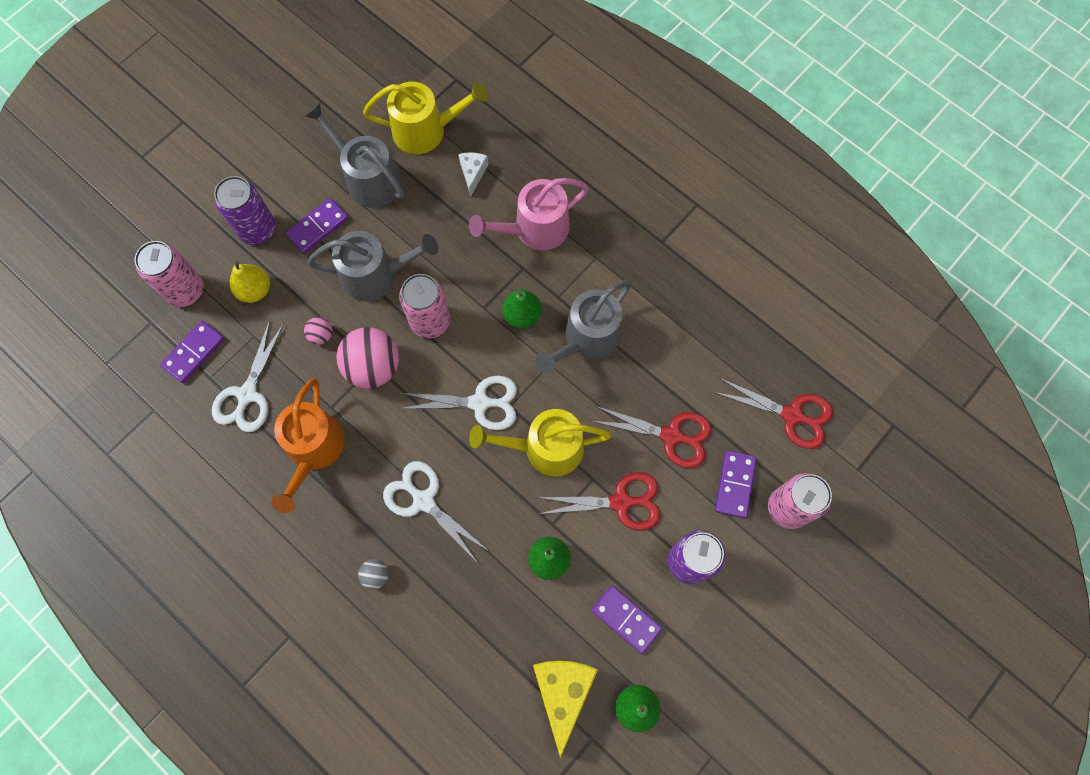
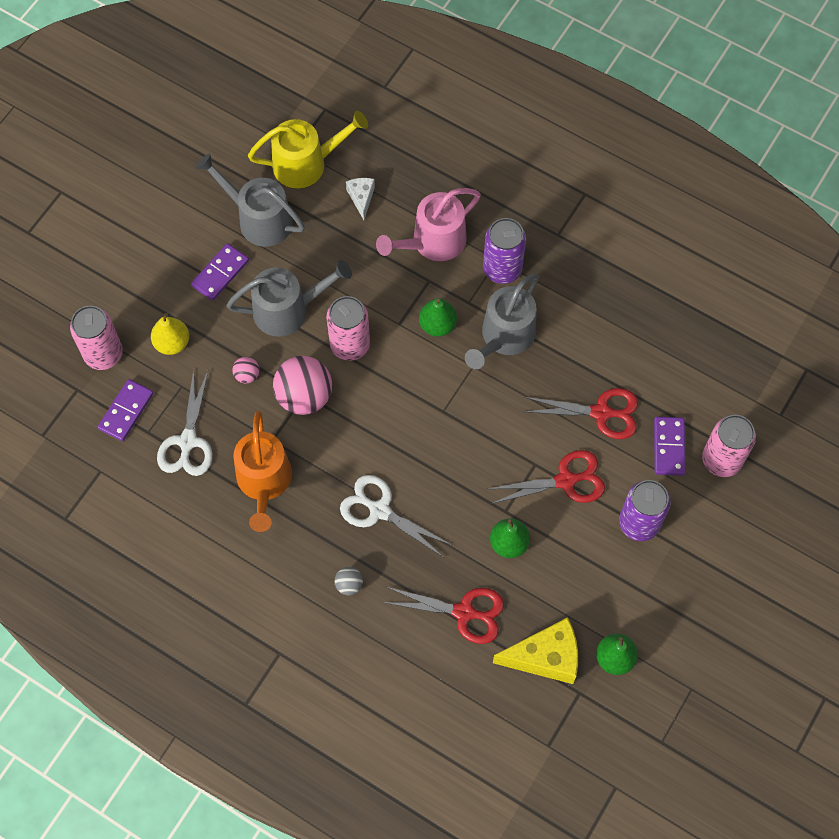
camera: 10 degrees left, 5 degrees down
(257, 229) = (161, 285): purple can -> purple can (502, 269)
(480, 403) = (414, 413): white scissors -> none
(546, 448) = (485, 443): yellow watering can -> none
(563, 692) = (545, 657): yellow cheese -> yellow cheese turned 90 degrees clockwise
(626, 619) = (591, 583): purple domino -> none
(792, 415) = (711, 376): red scissors -> red scissors (464, 612)

